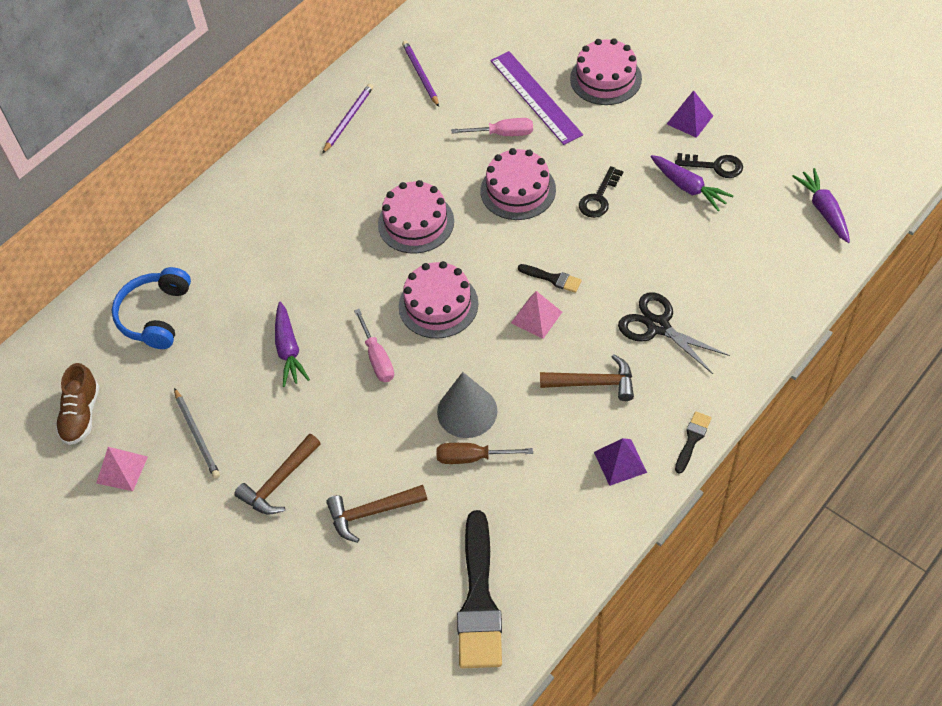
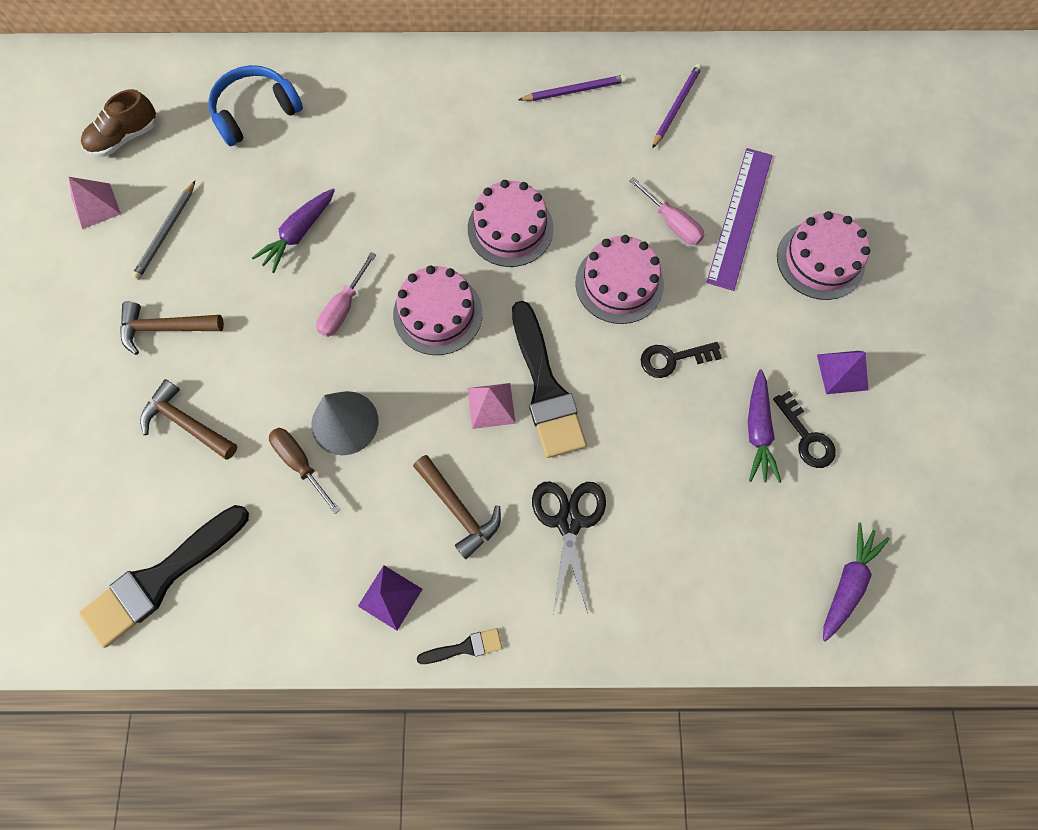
camera: 45 degrees right, 15 degrees up
(552, 278) = (545, 387): black brush -> black brush, size x2.19

